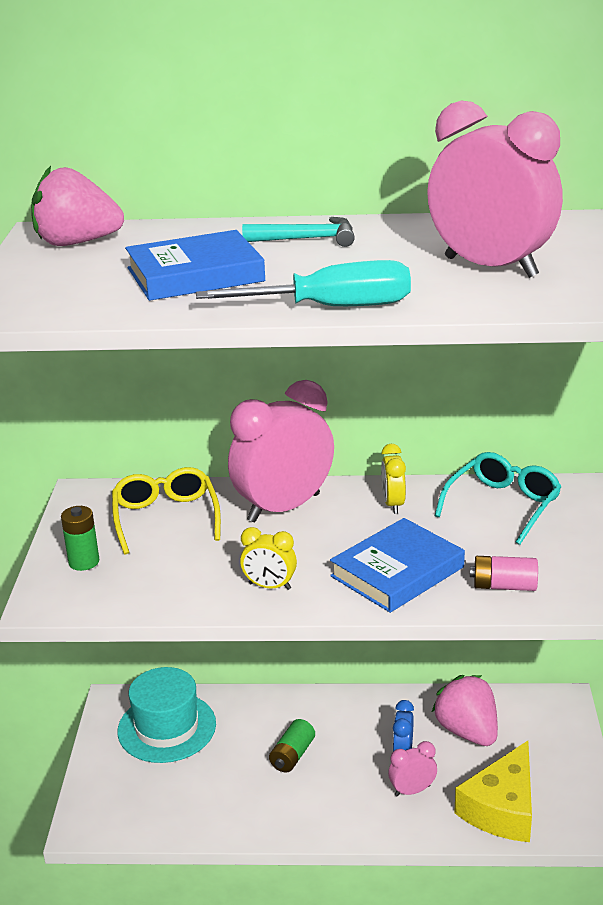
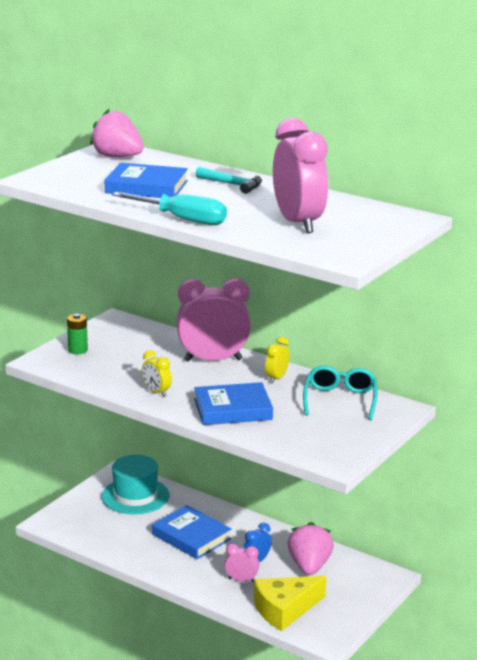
camera: 30 degrees right, 5 degrees down
(166, 518) = (143, 344): yellow glasses -> none
(292, 755) = (191, 536): green battery -> blue book
(503, 505) = (340, 400): turquoise glasses -> turquoise glasses turned 60 degrees counterclockwise
(504, 586) = (281, 435): pink battery -> none

